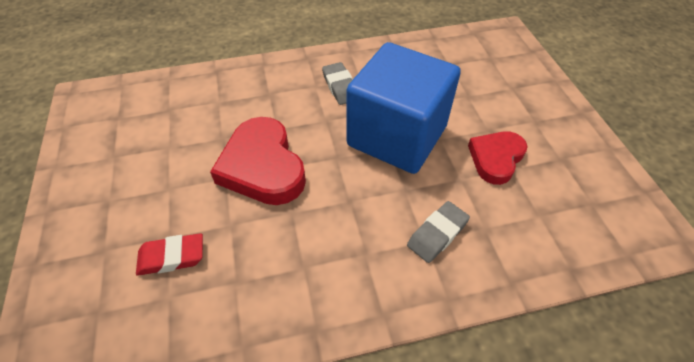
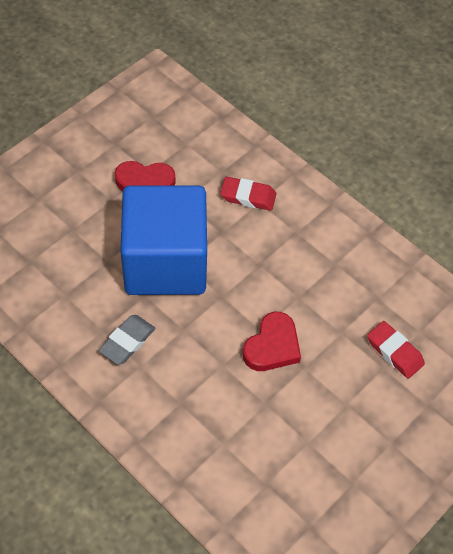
camera: 125 degrees left, 5 degrees up
(262, 167) = (272, 346): red heart -> red heart, size x0.64
(437, 234) = (248, 196): grey eraser -> red eraser

